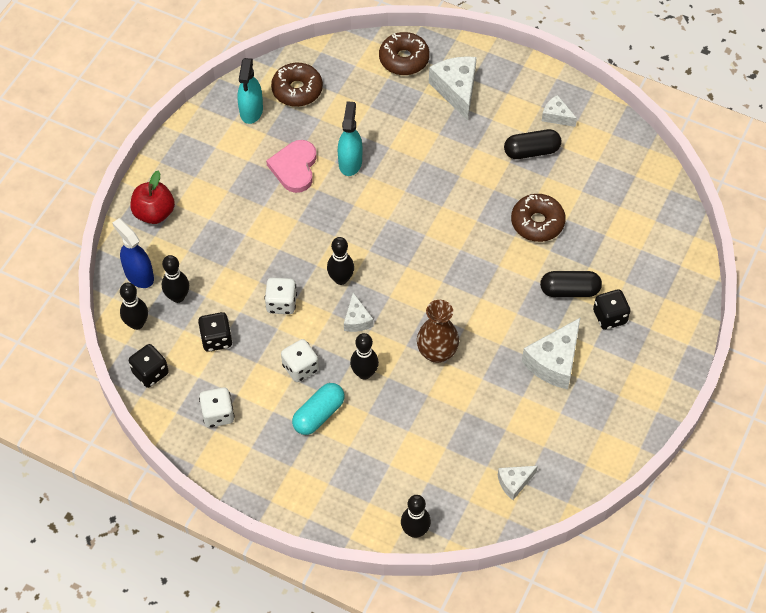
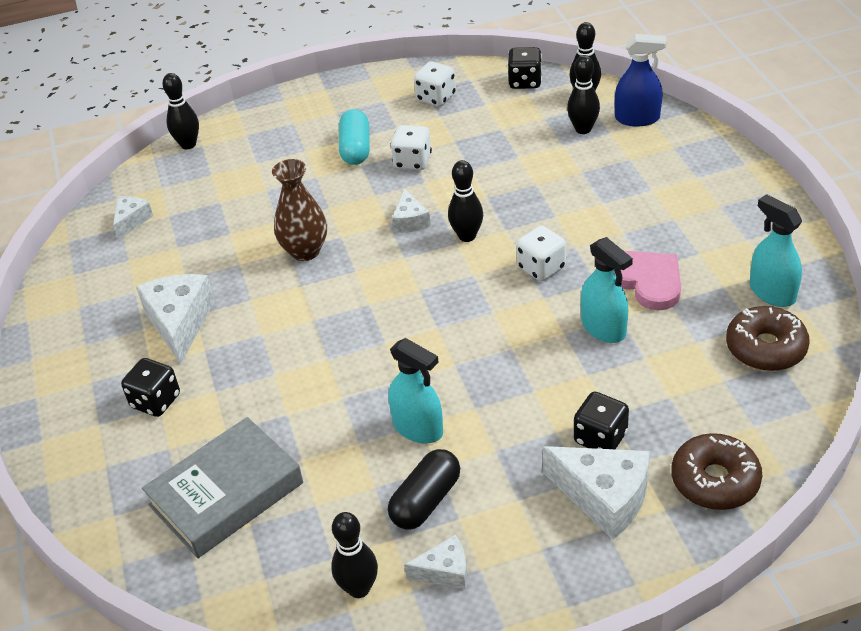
camera: 140 degrees right, 15 degrees down
(154, 213) = (702, 159): red apple -> none
(216, 339) = (508, 130): black dice -> black dice (600, 438)
(281, 303) = (492, 185): white dice -> white dice (541, 268)
(357, 320) = (410, 221): white cheese -> white cheese turned 135 degrees counterclockwise
(364, 373) = (353, 195): black bowling pin -> black bowling pin (359, 588)
(497, 187) = (418, 428): none -> turquoise spray bottle
(537, 223) = (331, 429): brown donut -> none
(569, 290) = (225, 392): black capsule -> none
(618, 230) = (226, 494): none -> grey book

